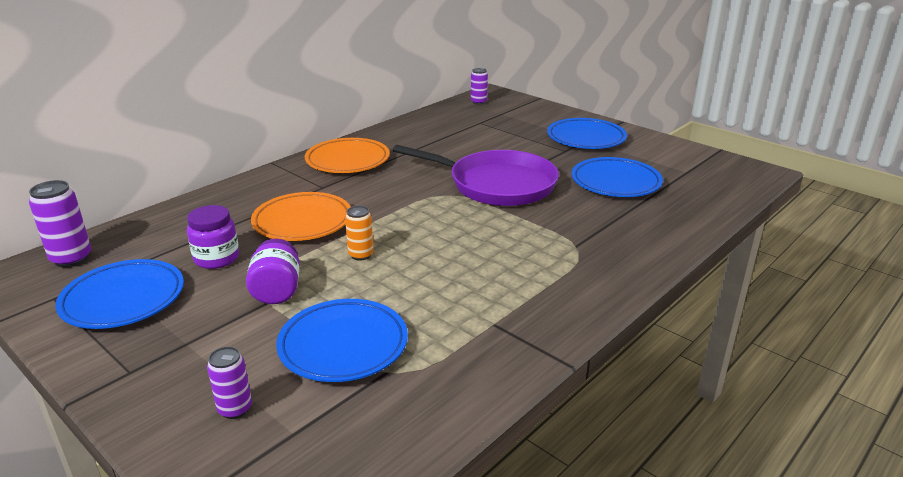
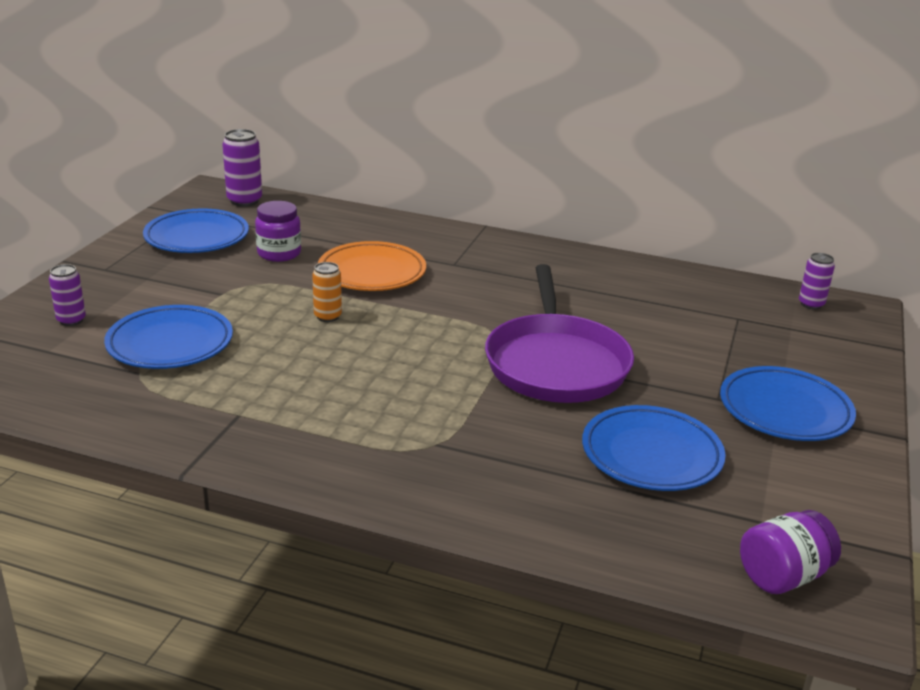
camera: 65 degrees right, 0 degrees up
(277, 291) = (241, 293): purple jar -> purple jar (783, 576)
(347, 160) = (529, 261): orange plate -> none

